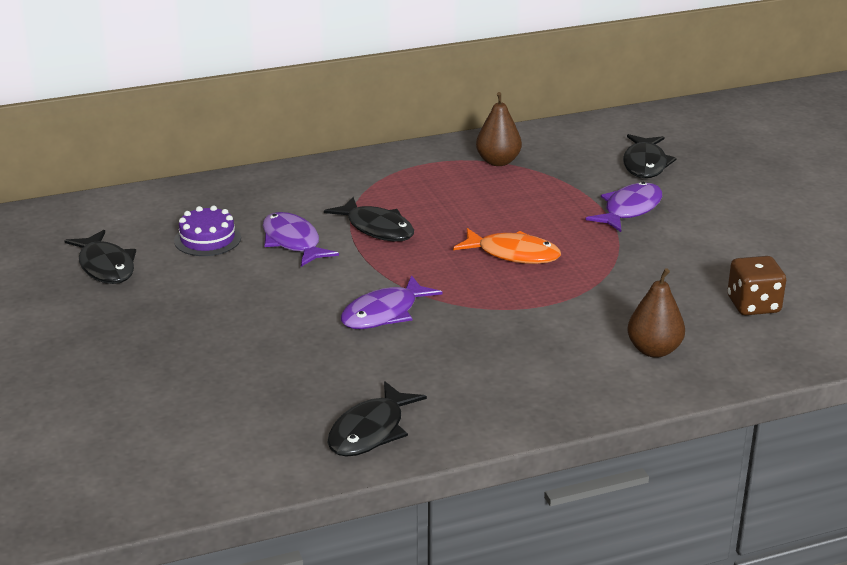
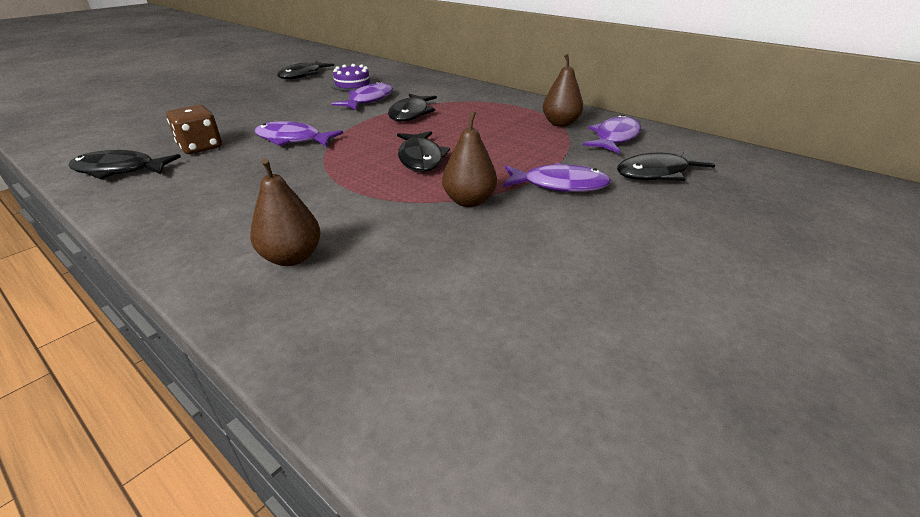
camera: 60 degrees right, 5 degrees up
(513, 254) = (420, 158): orange fish -> black fish
(559, 151) = (614, 138): none -> purple fish
(624, 255) = (469, 201): none -> brown pear
(753, 305) = (437, 301): brown dice -> brown dice (200, 147)

